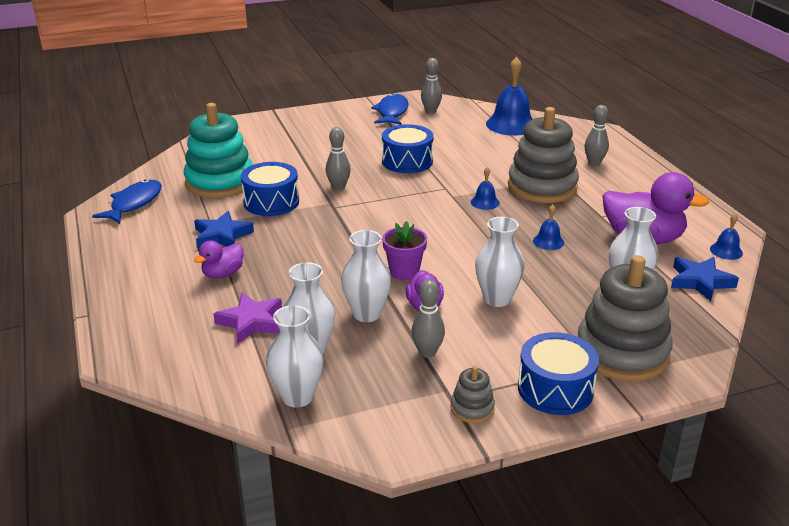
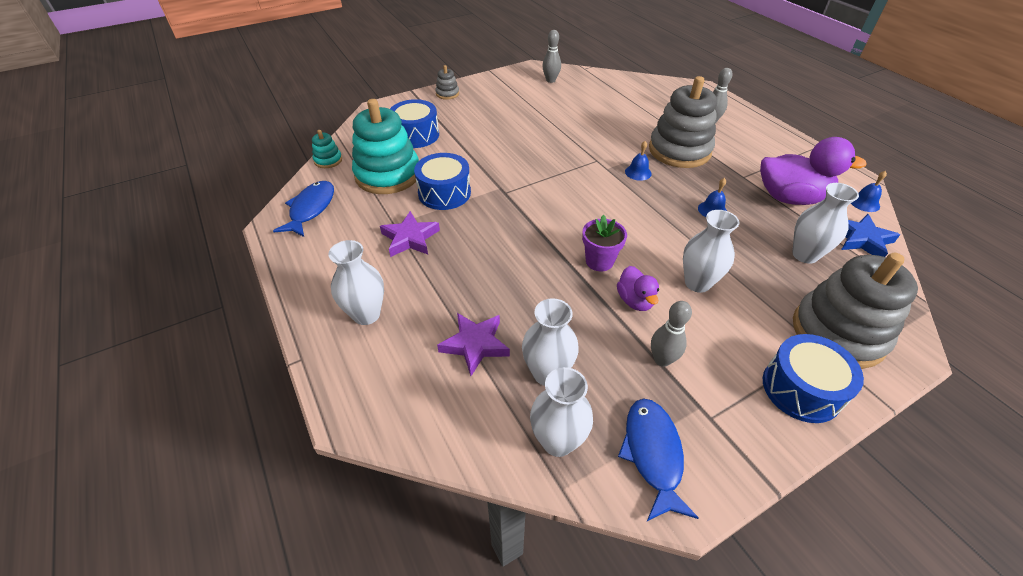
camera: 10 degrees left, 15 degrees up
(164, 165) = (328, 160): none -> turquoise stacking toy
(222, 236) = (410, 238): blue star -> purple star
(223, 274) = (426, 286): purple duck -> none
(338, 187) = (501, 169): grey bowling pin -> none
(367, 314) = (584, 318): white vase -> white vase (366, 314)
(392, 112) = (517, 84): blue fish -> blue fish (652, 454)
(407, 161) = (551, 135): blue drum -> blue drum (416, 135)
(472, 408) = (736, 428): grey stacking toy -> grey stacking toy (447, 94)
(511, 124) = (624, 88): blue bell -> none

